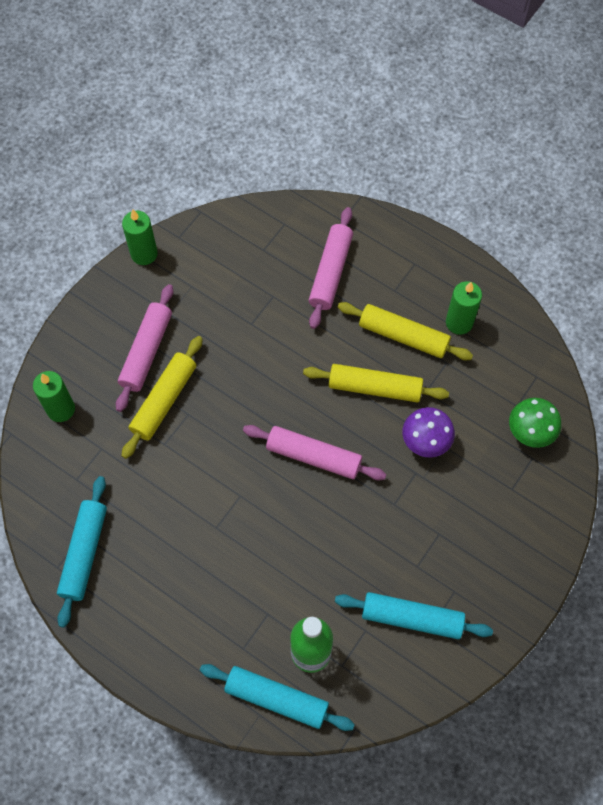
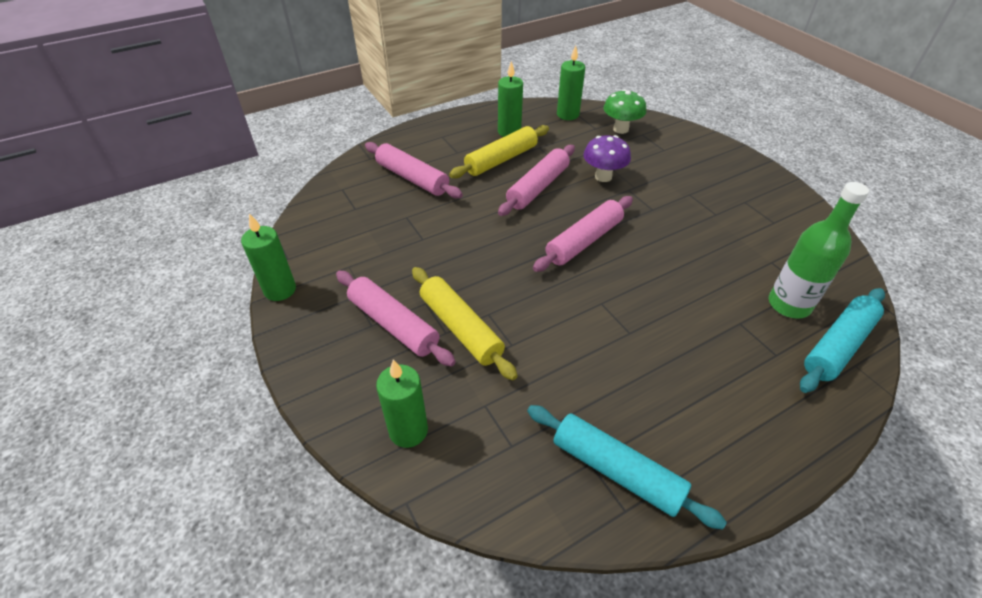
camera: 65 degrees left, 20 degrees down
(374, 388) = (538, 187): yellow rolling pin -> pink rolling pin
(412, 618) = (765, 231): turquoise rolling pin -> none
(529, 367) = (567, 115): none -> green candle

